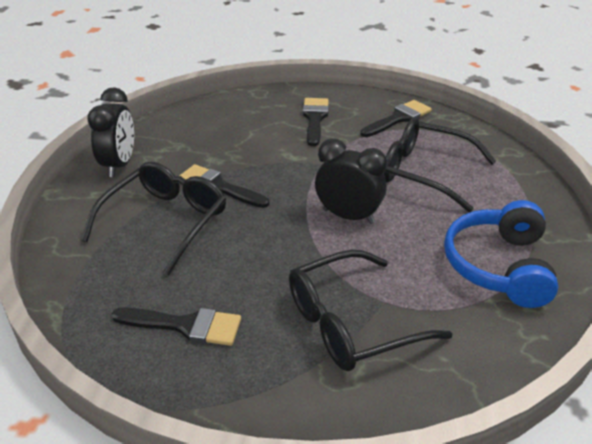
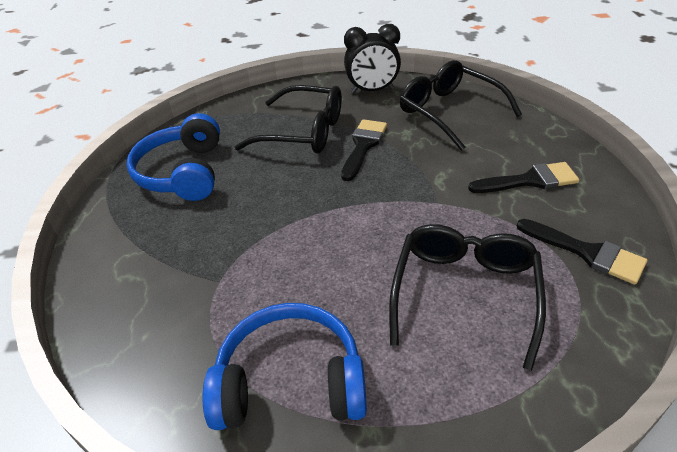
camera: 80 degrees right, 5 degrees up
(186, 325) = (183, 172): black brush -> blue headphones
(348, 216) = (347, 237): black clock -> none
(352, 323) = (188, 263): black glasses -> black glasses (450, 112)

